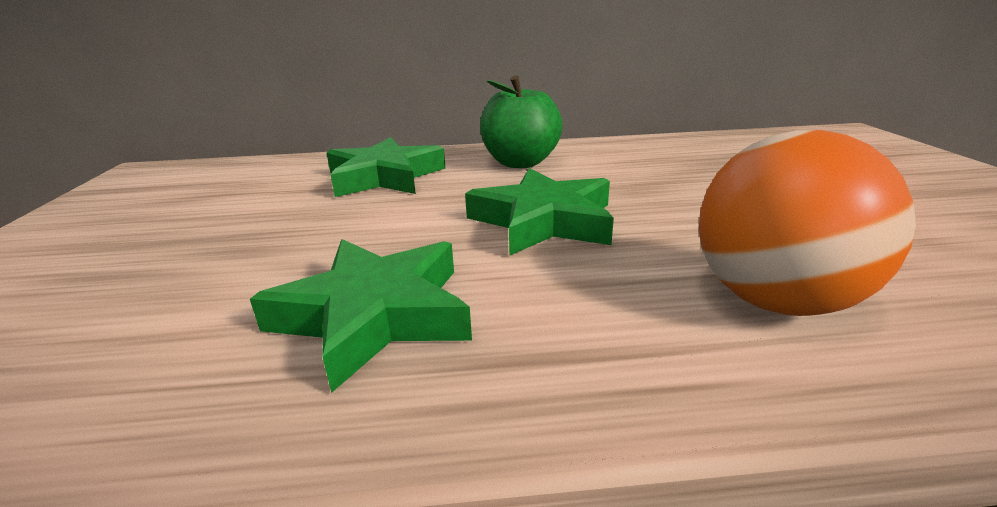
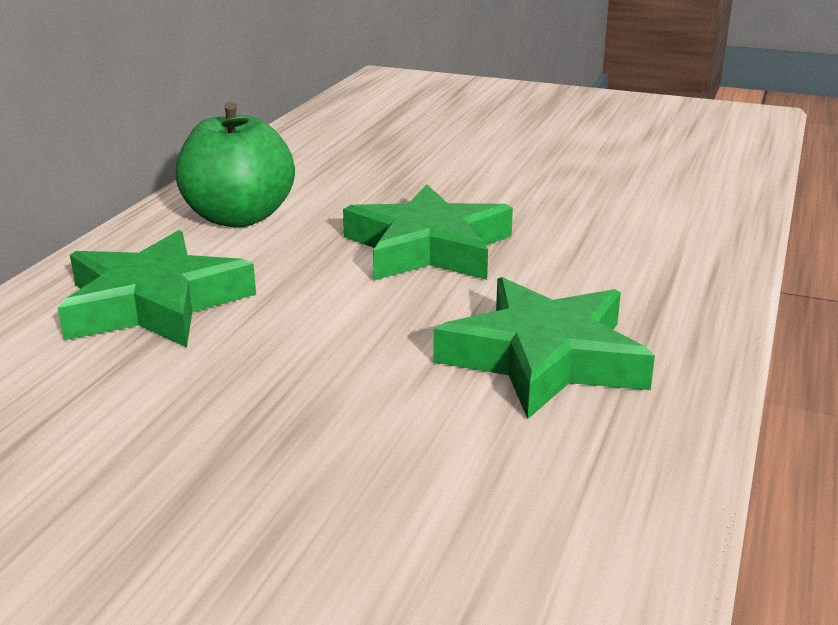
camera: 65 degrees left, 0 degrees up
(775, 300) = (643, 214): orange ball -> none

